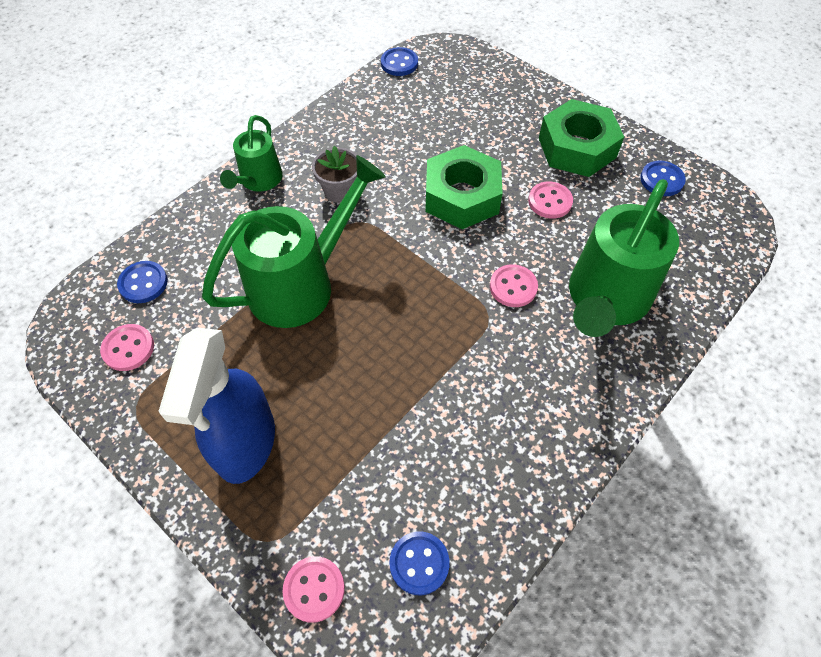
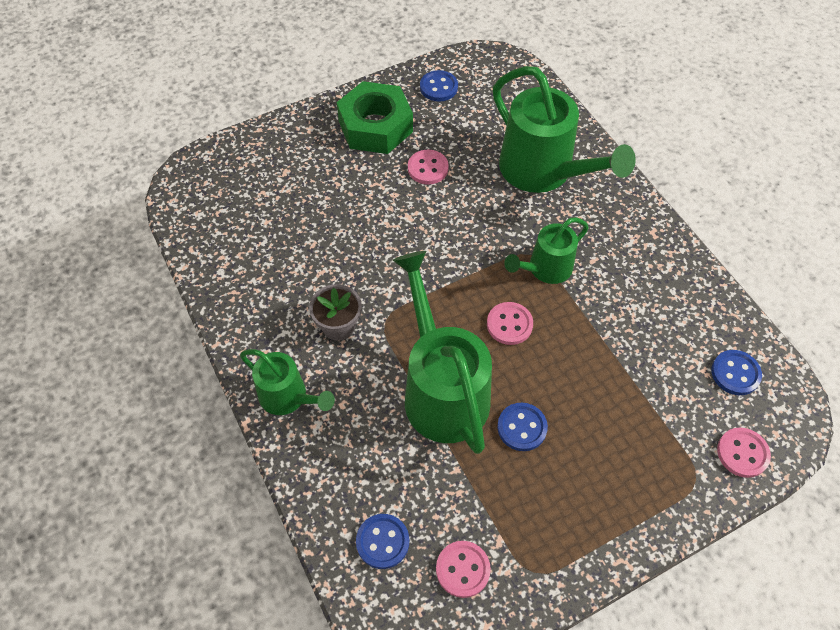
camera: 70 degrees left, 0 degrees up
(245, 444) = (602, 477): blue spray bottle -> none
(399, 63) = (183, 222): blue button -> blue button (522, 427)
(462, 196) = (393, 229): green nut -> none
(475, 333) = (545, 269): none -> green watering can
(513, 287) = (508, 227): pink button -> pink button (509, 324)

